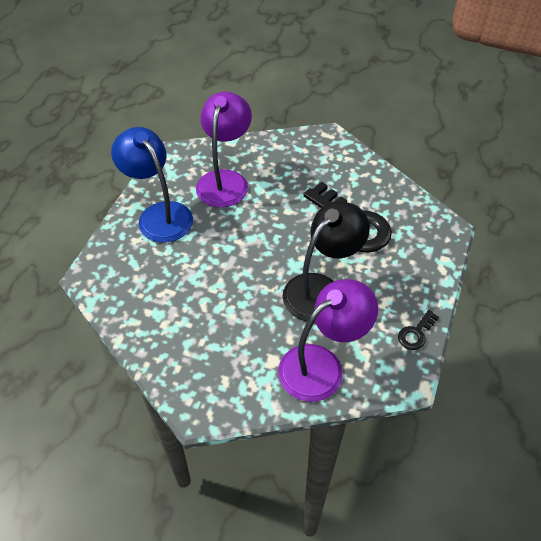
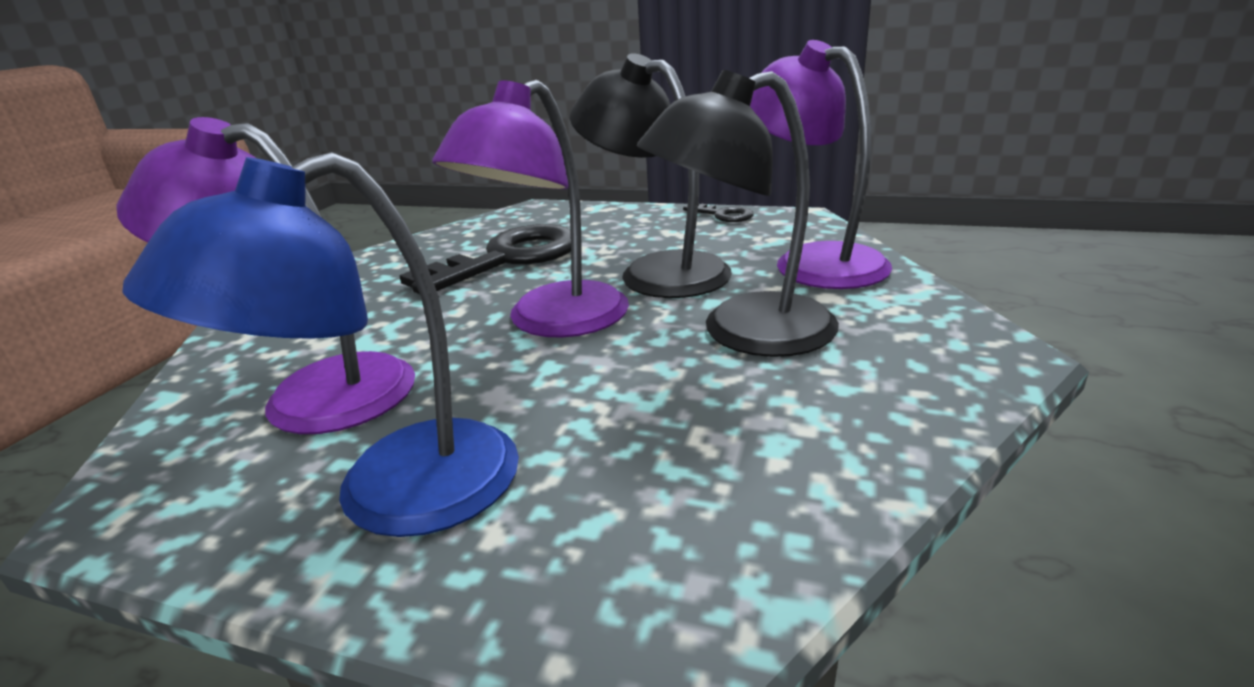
camera: 90 degrees left, 25 degrees down
(241, 317) = (743, 332): none -> black lamp
(267, 246) = (552, 322): none -> purple lamp

